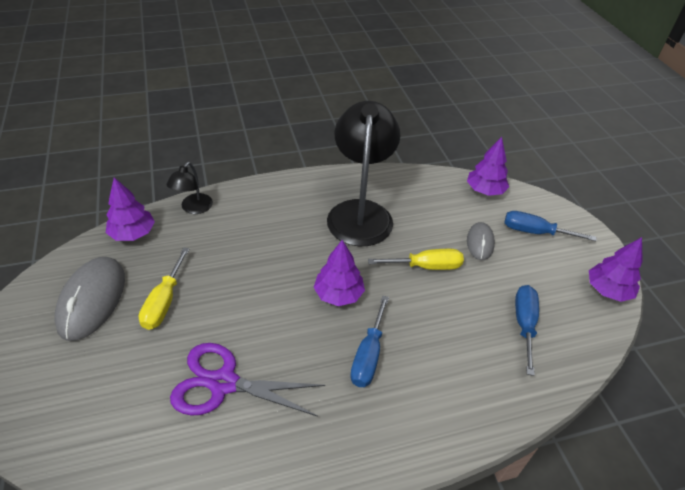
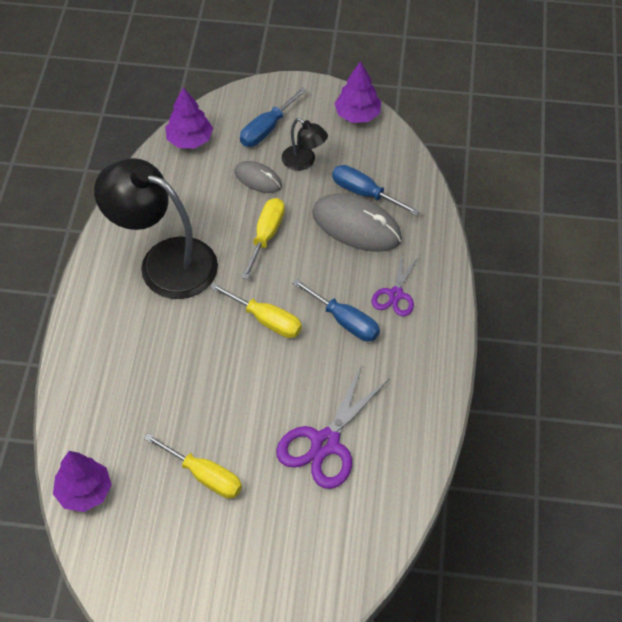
camera: 65 degrees left, 10 degrees up
(92, 300) = (169, 545): grey mouse -> grey mouse (356, 226)
(193, 208) = (72, 421): black lamp -> black lamp (304, 162)
(339, 294) = (266, 320): purple tree -> yellow screwdriver
(423, 390) = (395, 294): none -> purple scissors

